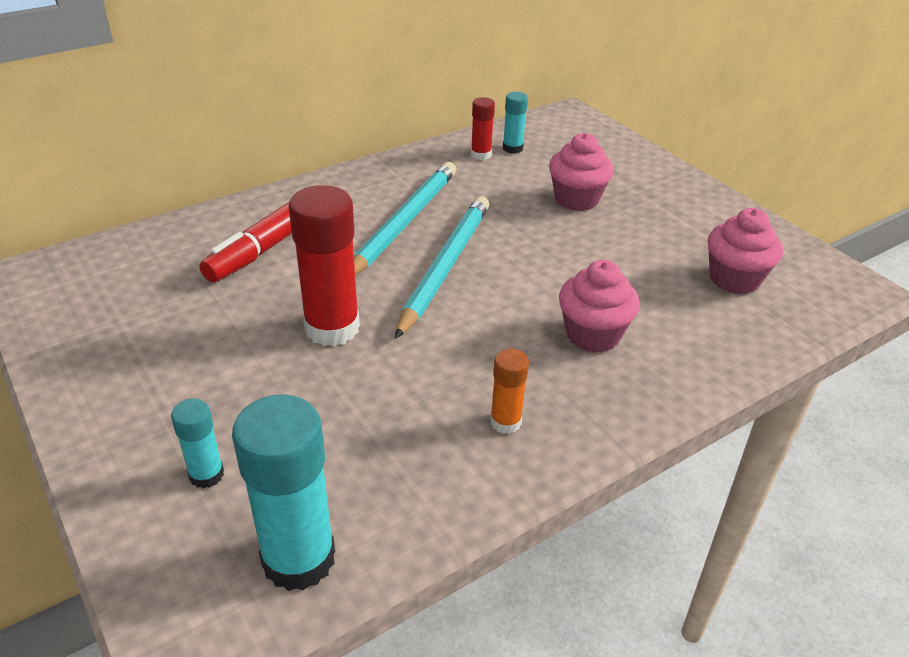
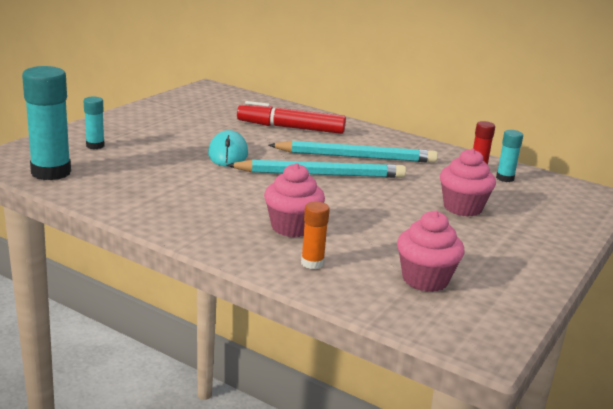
camera: 65 degrees right, 15 degrees down
(332, 328) = (228, 154): red glue stick -> turquoise mouse
(505, 422) = (181, 208): orange glue stick -> orange glue stick (312, 263)

